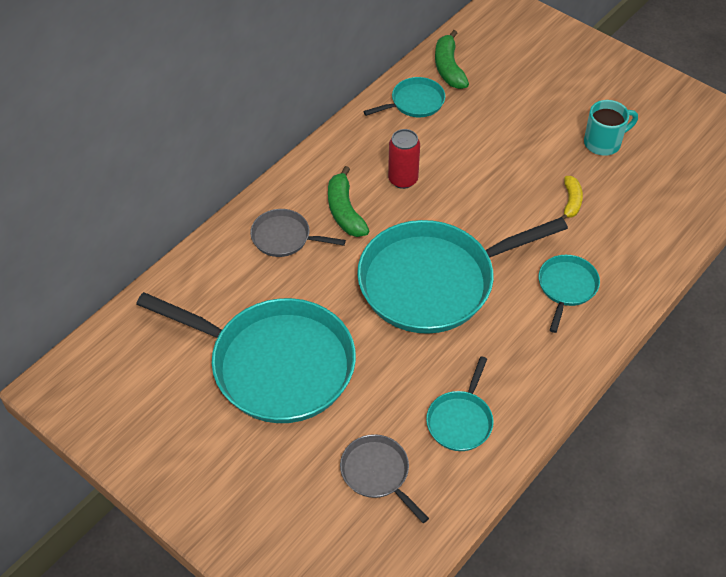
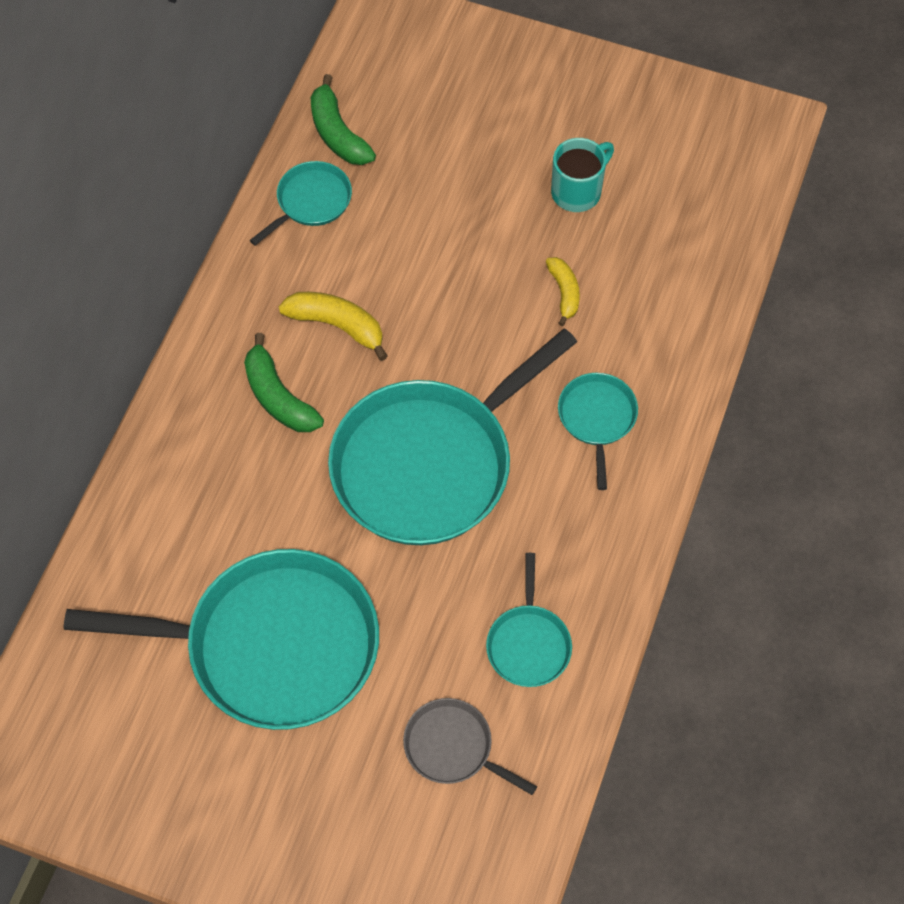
camera: 20 degrees left, 10 degrees up
(284, 237) = (213, 461): grey pan -> none
(403, 179) = (337, 326): red can -> yellow banana

